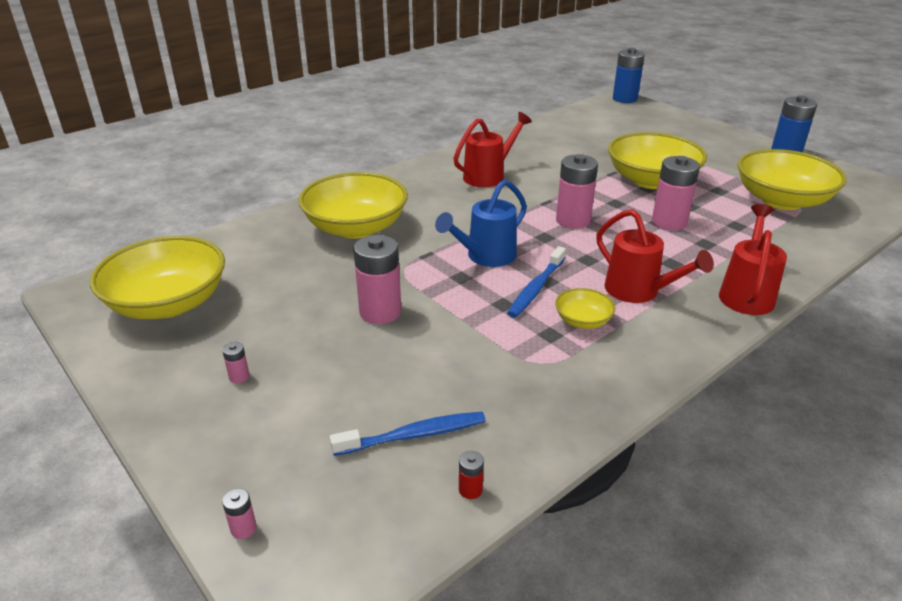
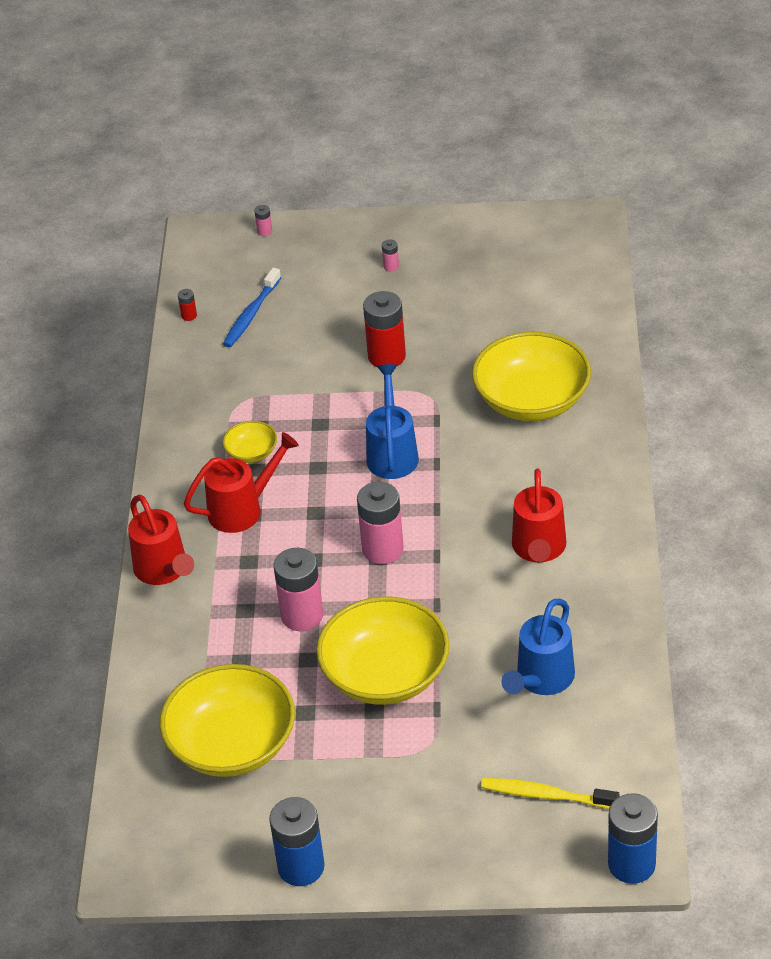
camera: 135 degrees right, 10 degrees up
(168, 303) = (521, 259): yellow bowl -> none
(380, 312) = (386, 356): pink battery -> red battery
(536, 288) = (316, 454): blue toothbrush -> none
(573, 144) = (541, 680): none -> blue watering can
(631, 122) = (546, 795): none -> yellow toothbrush
(638, 291) = (242, 509): red watering can -> red watering can turned 150 degrees clockwise

